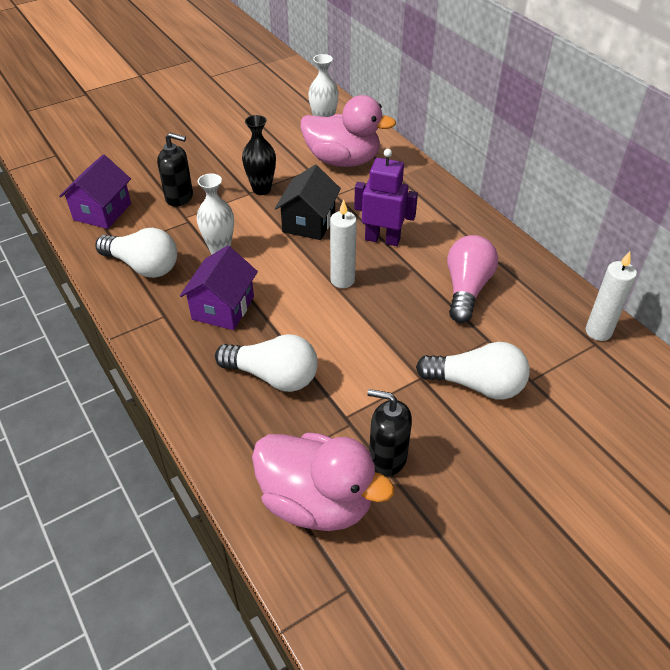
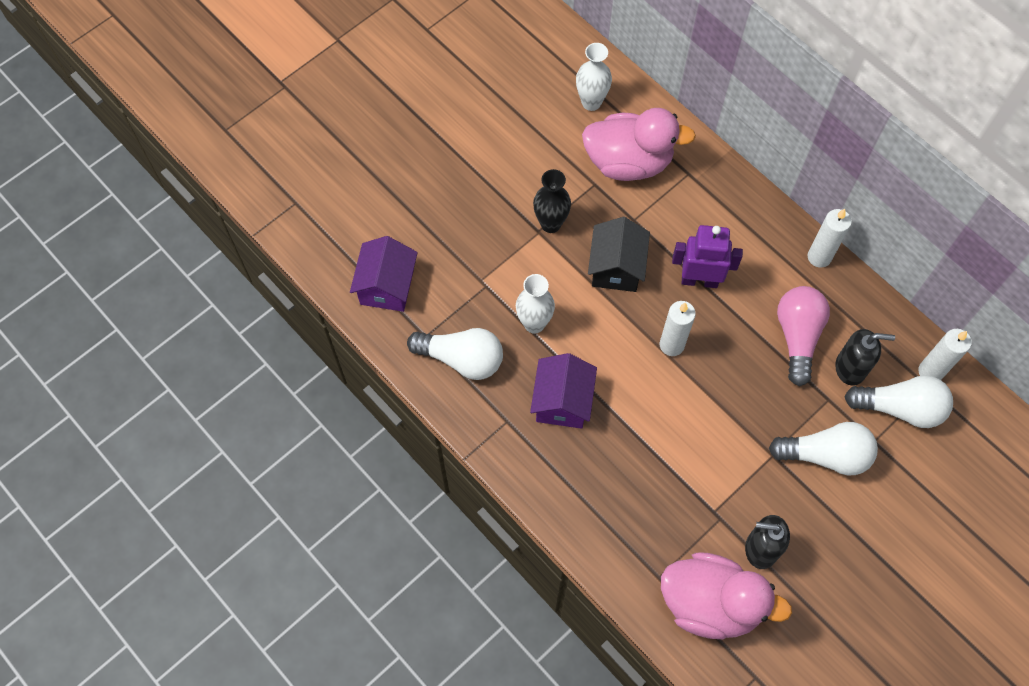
camera: 10 degrees left, 20 degrees up
(179, 197) = (464, 251): black soap dispenser -> black soap dispenser (850, 368)
(273, 376) = (636, 477): white light bulb -> white light bulb (900, 408)
(499, 237) = (819, 257): none -> white candle

